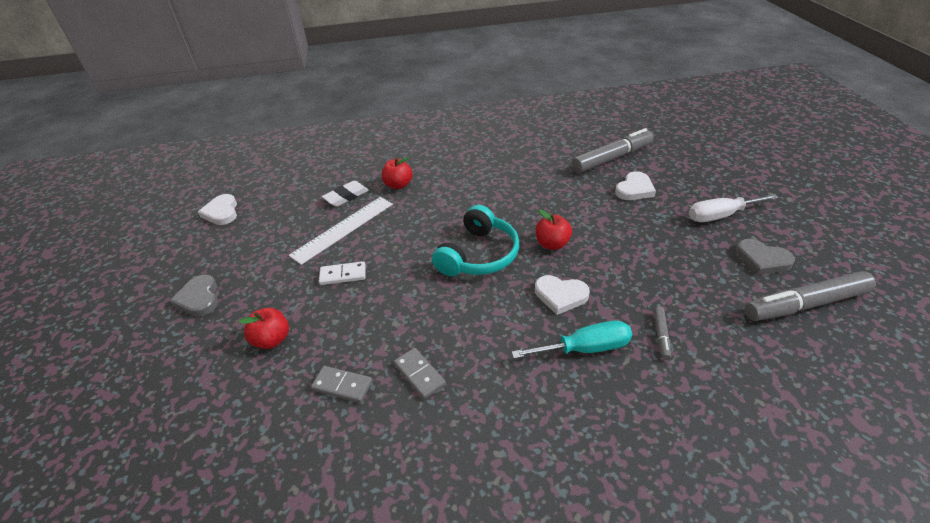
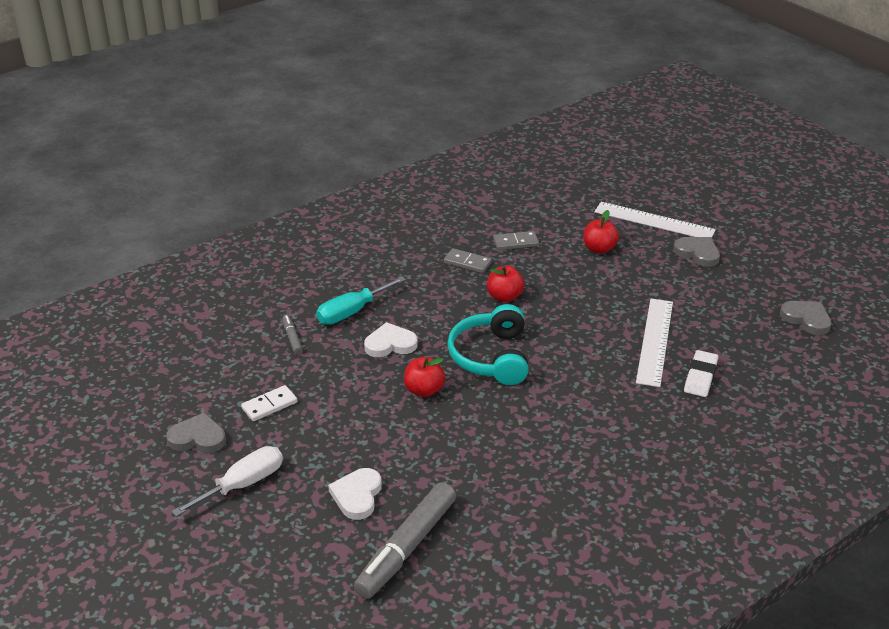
camera: 150 degrees right, 5 degrees down
(175, 358) = (654, 221): none -> white ruler
(221, 212) = (806, 319): white heart -> grey heart
(343, 275) = (601, 303): white domino -> white domino (269, 405)
(398, 185) = (658, 410): red apple -> red apple (504, 296)
(805, 304) = (163, 401): grey marker -> none

